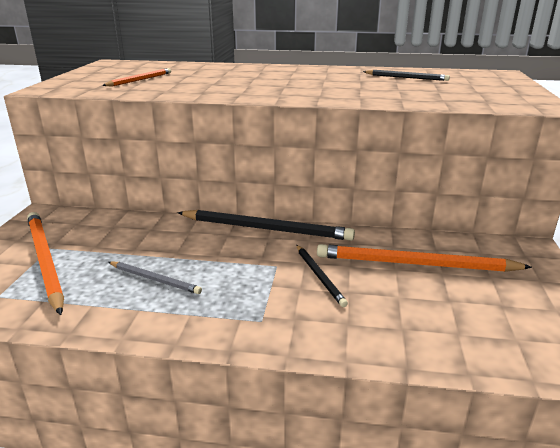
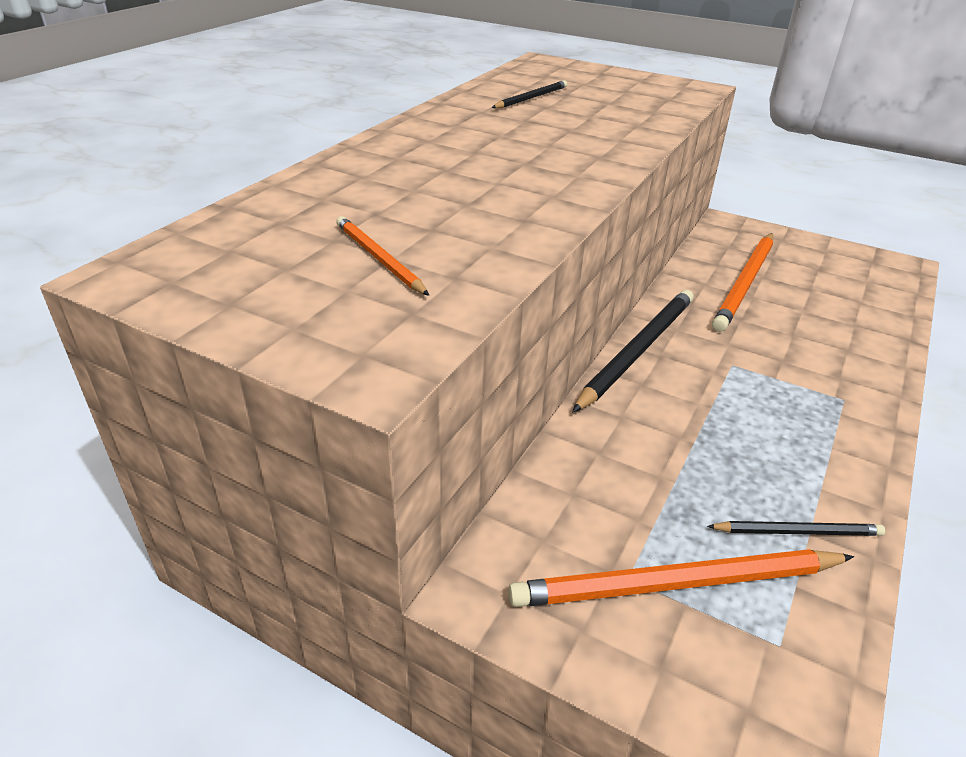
camera: 70 degrees left, 10 degrees up
(155, 279) = (752, 465): grey pencil -> none
(319, 276) = (761, 342): black pencil -> black pencil (797, 531)

